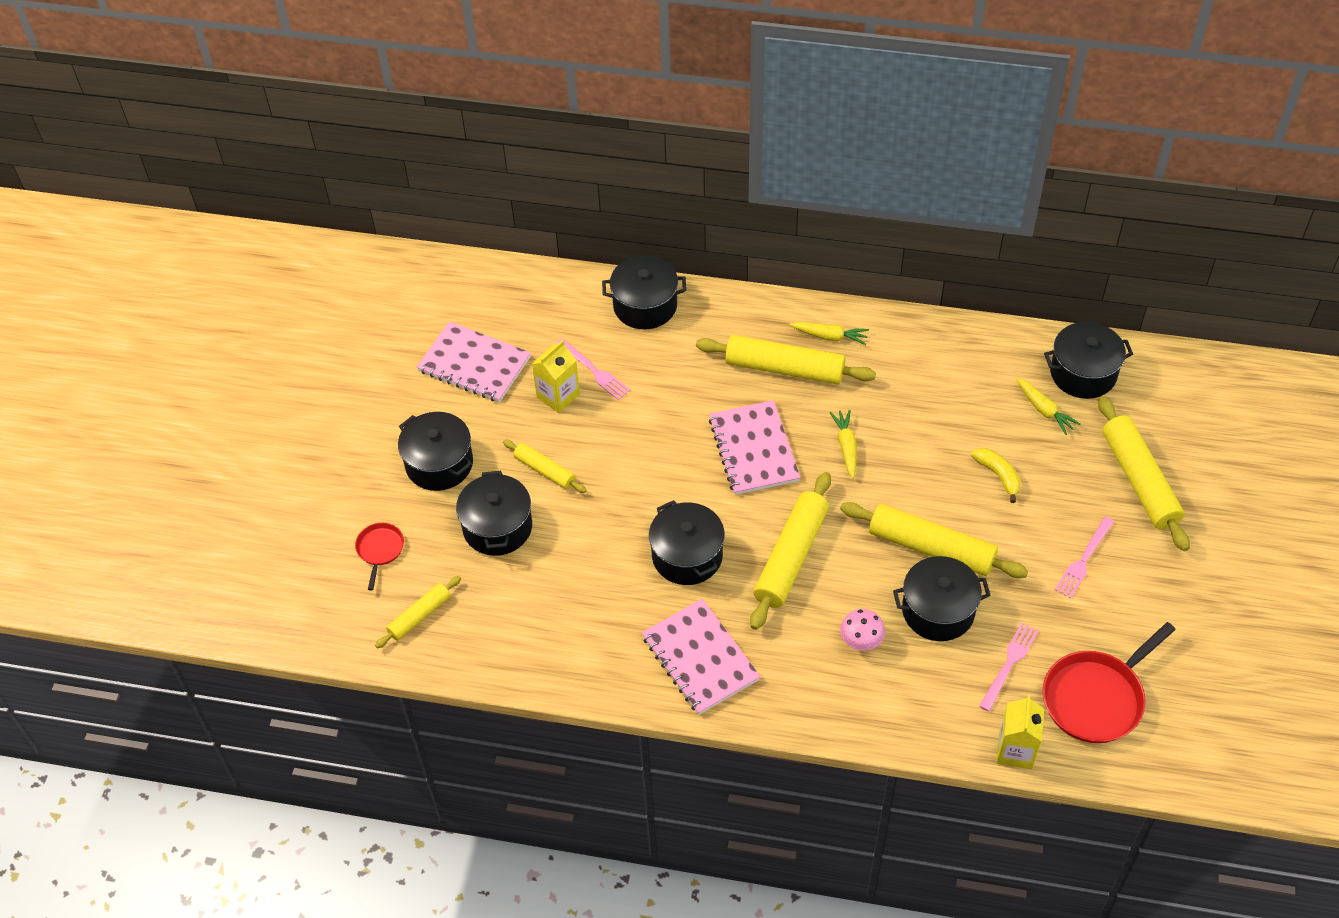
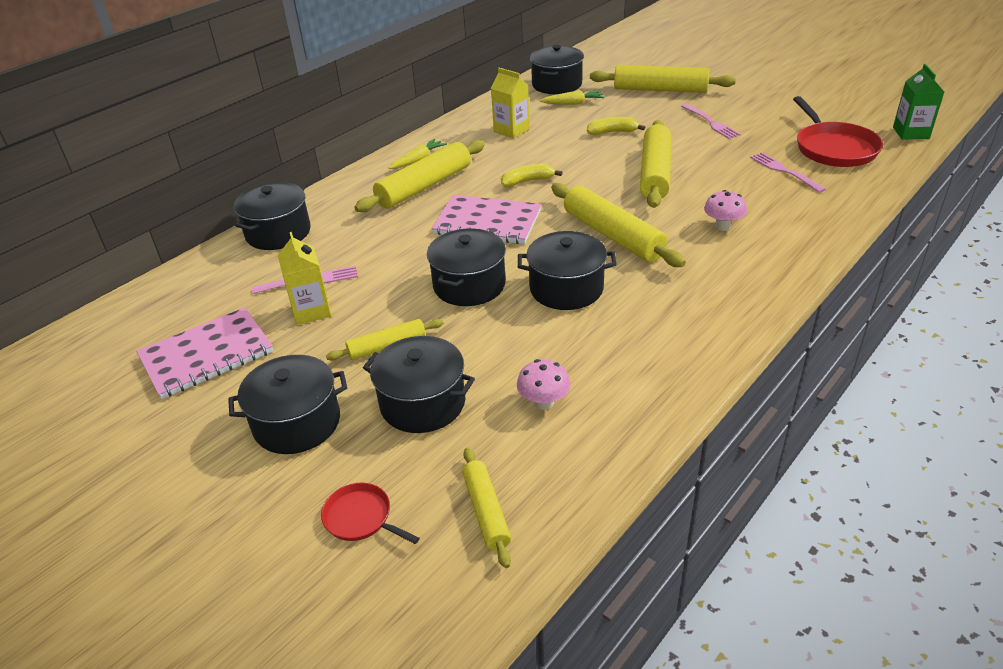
camera: 60 degrees left, 15 degrees down
(538, 602) = (543, 402): none -> pink mushroom
(700, 658) = (687, 314): pink notebook -> none
(846, 446) = (528, 181): yellow carrot -> yellow banana
(931, 548) = (655, 173): yellow rolling pin -> yellow rolling pin turned 45 degrees counterclockwise
(938, 610) = (716, 186): black pot -> black pot (469, 285)
(1015, 750) = (867, 190): yellow carton -> yellow carton (511, 130)
(1190, 768) = (911, 133): none -> green carton

